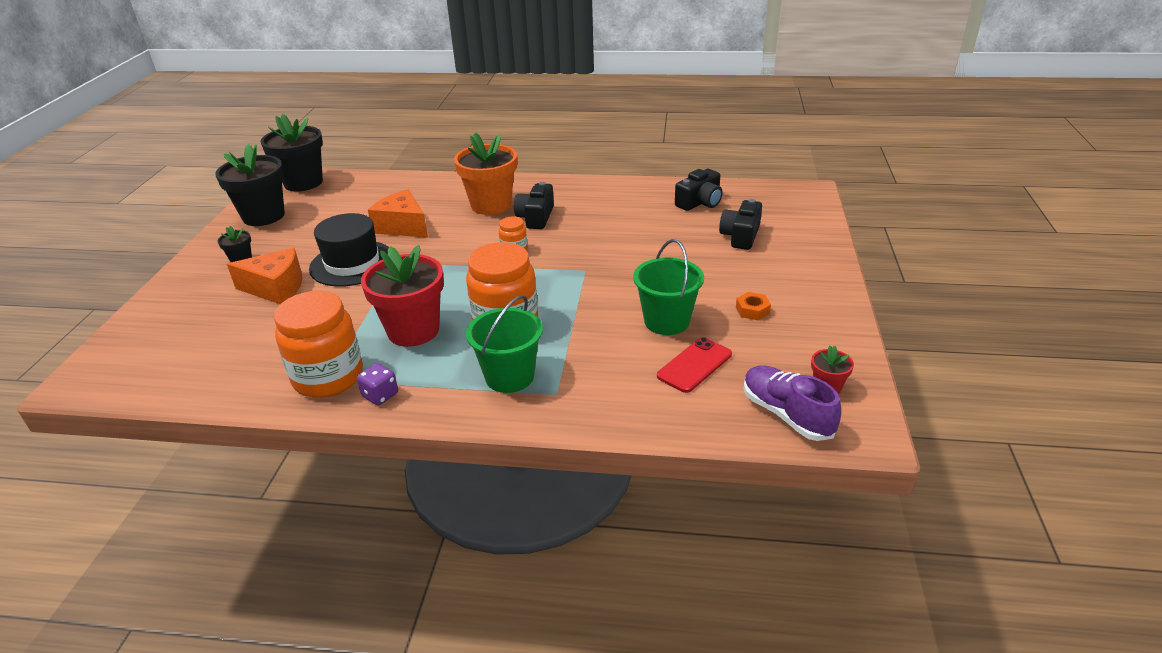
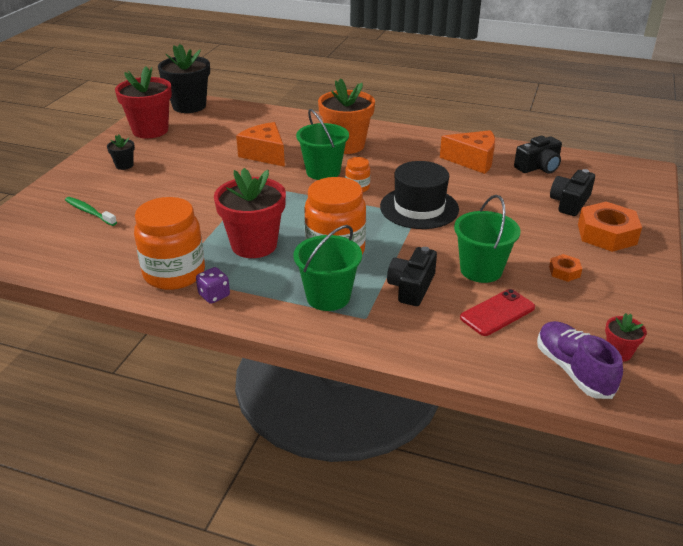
camera: 10 degrees right, 0 degrees up
(211, 320) = (89, 212): none -> green toothbrush
(263, 216) = (150, 130): black flower pot -> red flower pot
(276, 288) = (147, 192): orange cheese -> orange cheese (473, 161)
(352, 263) = (215, 180): black hat -> black hat (419, 208)
(472, 237) = (323, 172): none -> green bucket
(536, 217) = (383, 161): black camera -> black camera (411, 287)
(785, 264) = (606, 234): none -> orange nut

